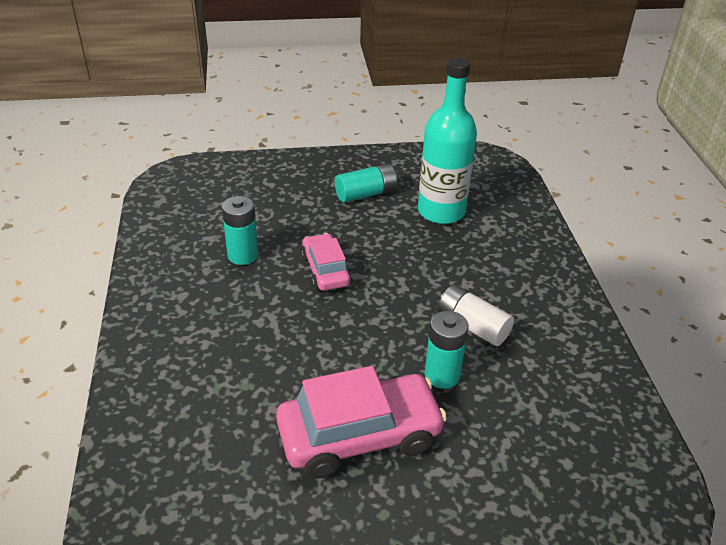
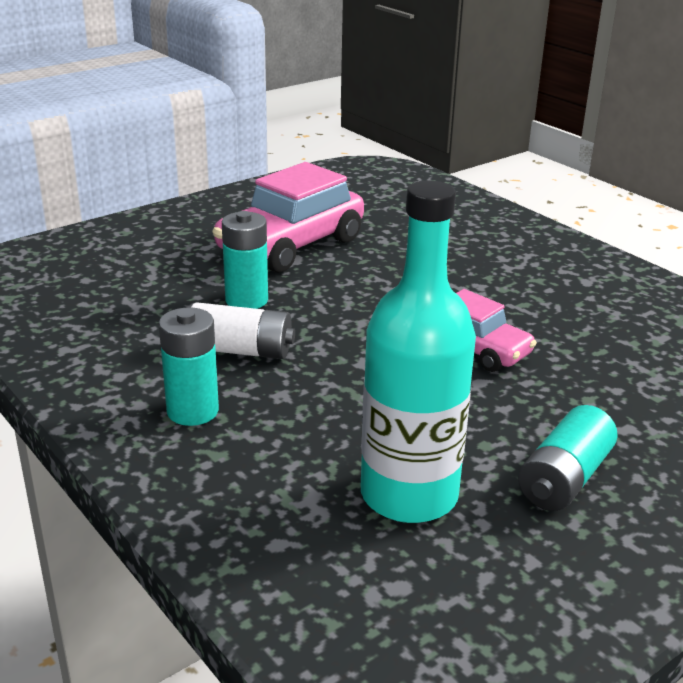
camera: 150 degrees right, 10 degrees down
(243, 255) = (592, 332): turquoise battery -> turquoise battery (192, 411)

